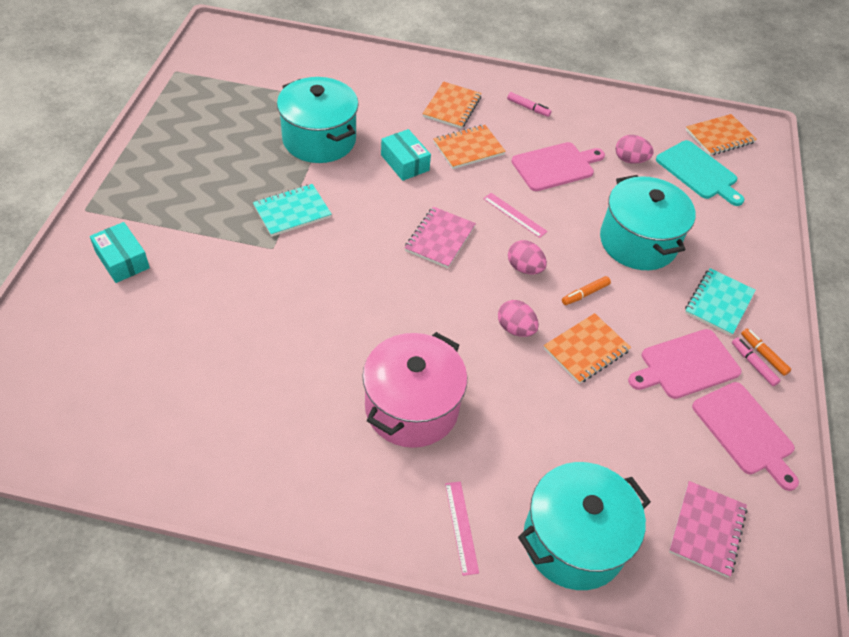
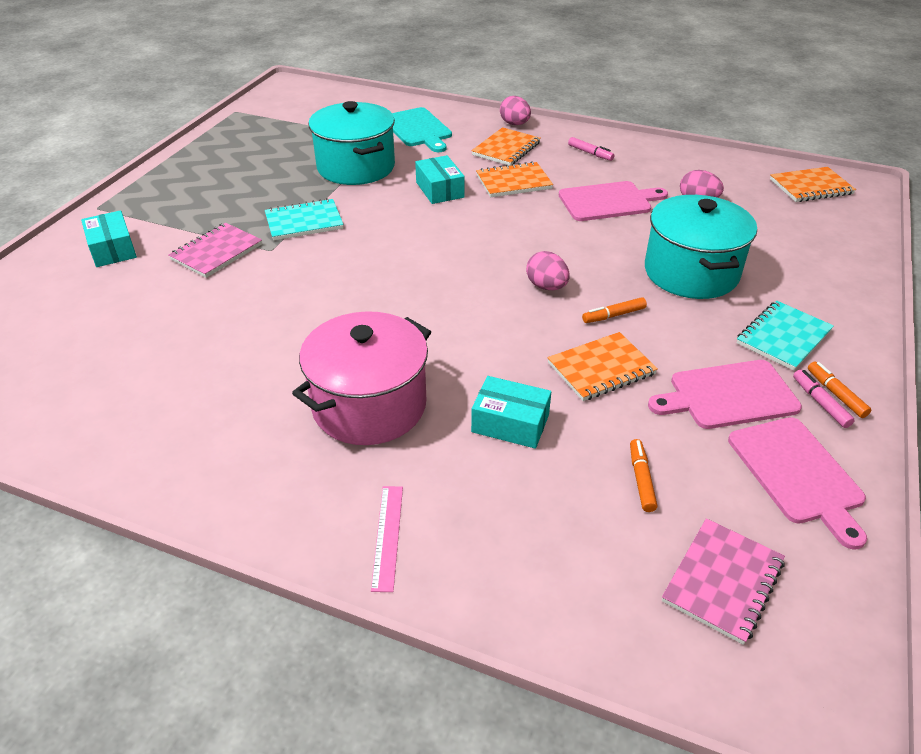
camera: 15 degrees right, 10 degrees down
(440, 239) = (456, 254): pink notebook -> pink notebook (217, 252)
(514, 215) = (549, 239): pink ruler -> none
(515, 329) = (519, 341): pink egg -> pink egg (514, 124)
(527, 411) = (510, 423): none -> turquoise box
(573, 541) = (531, 571): turquoise pot -> none
(636, 451) = (641, 479): none -> orange marker
(698, 172) = (779, 216): turquoise cutting board -> turquoise cutting board (418, 129)

